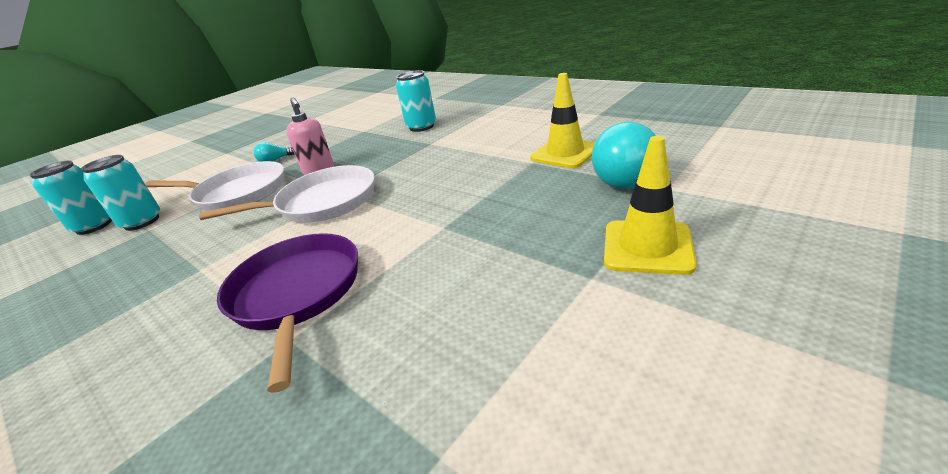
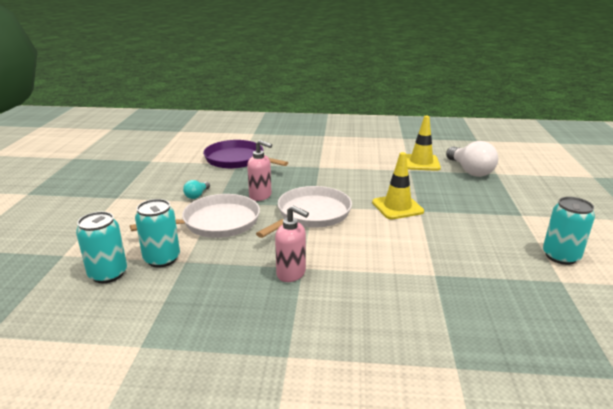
camera: 40 degrees left, 5 degrees down
(179, 274) = (291, 274): none -> pink soap dispenser
(297, 293) = (398, 258): purple pan -> purple pan (237, 160)
(421, 127) = (288, 156): turquoise can -> turquoise can (560, 256)
(623, 177) = (470, 171): turquoise light bulb -> white light bulb
(647, 247) = (524, 199): yellow traffic cone -> yellow traffic cone (397, 207)

